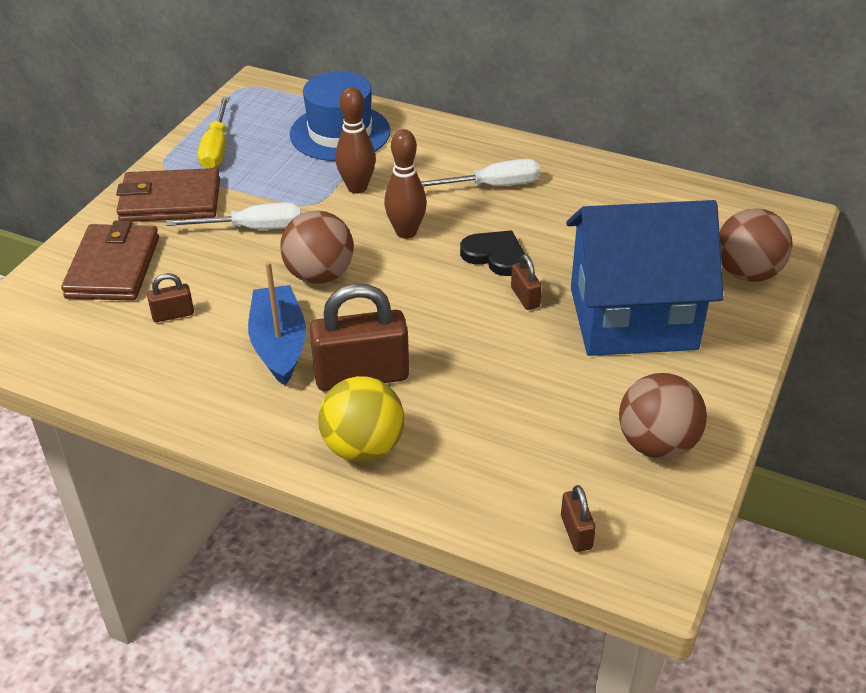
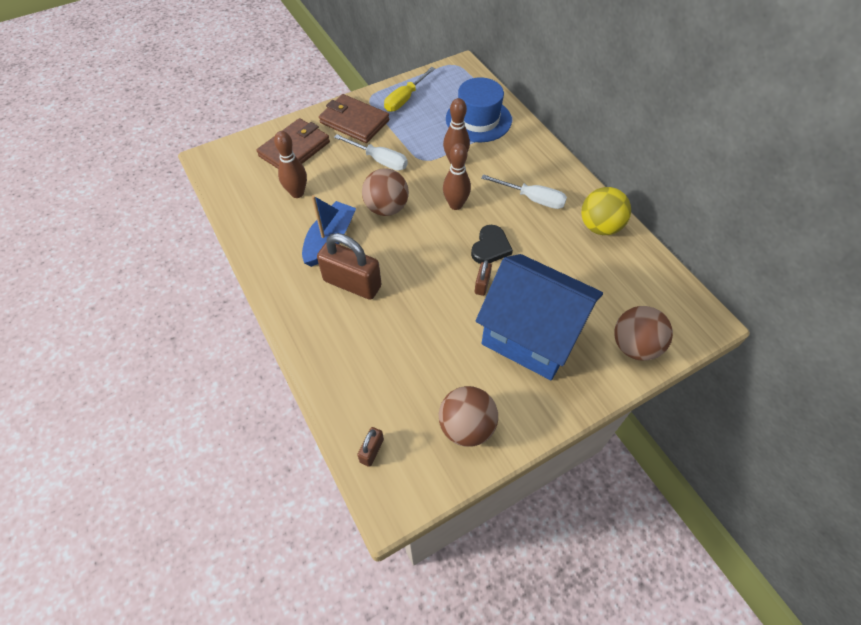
camera: 35 degrees right, 15 degrees up
(173, 314) = (297, 193): brown padlock -> brown bowling pin
(363, 447) = (315, 327): yellow ball -> yellow ball (600, 226)
(495, 256) = (490, 247): black heart -> black heart turned 45 degrees clockwise

